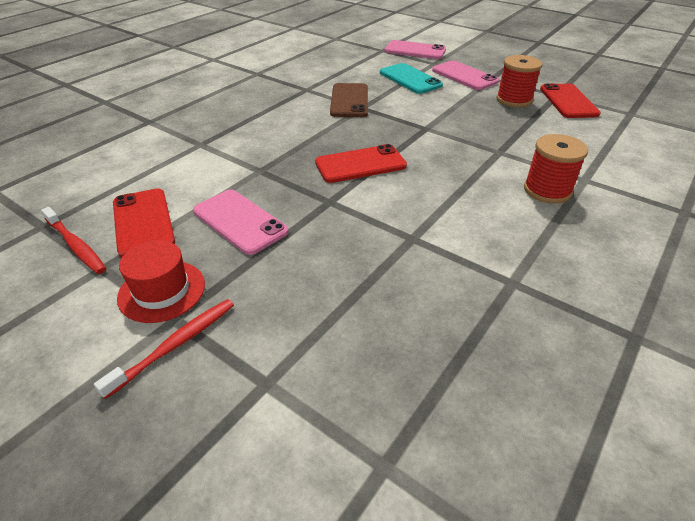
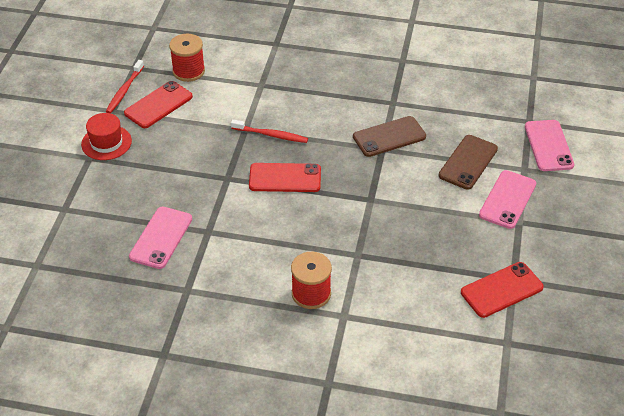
camera: 65 degrees right, 5 degrees up
(175, 345) = (73, 166): red toothbrush -> red toothbrush (271, 135)
(240, 221) = (181, 145): pink phone -> pink phone (161, 238)
(360, 164) = (285, 178): red phone -> red phone turned 45 degrees counterclockwise
(410, 79) = (468, 162): turquoise phone -> brown phone
(514, 100) = (474, 247): red spool -> red spool (188, 71)

